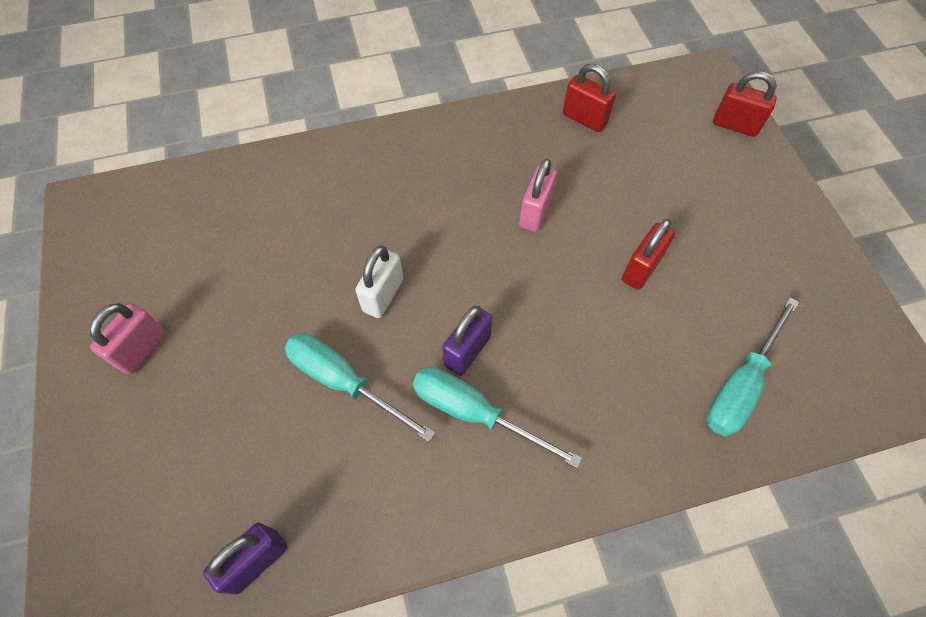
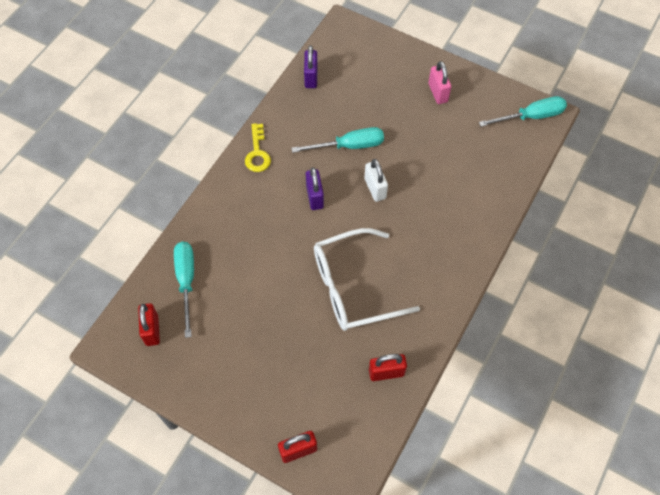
camera: 135 degrees right, 0 degrees up
(474, 413) = (287, 177): turquoise screwdriver -> turquoise screwdriver (531, 116)
(477, 496) = (257, 153): none -> yellow key
(535, 212) = (353, 287): pink padlock -> white glasses
(641, 269) = (274, 301): red padlock -> red padlock (152, 330)

